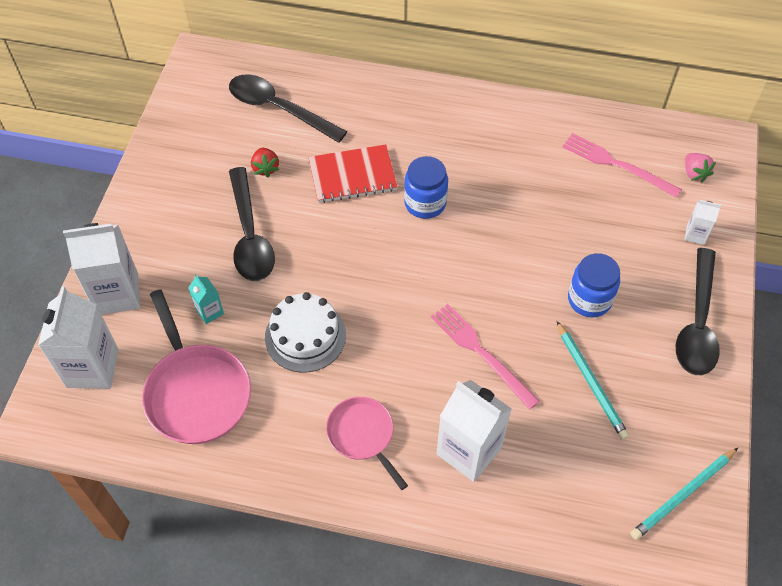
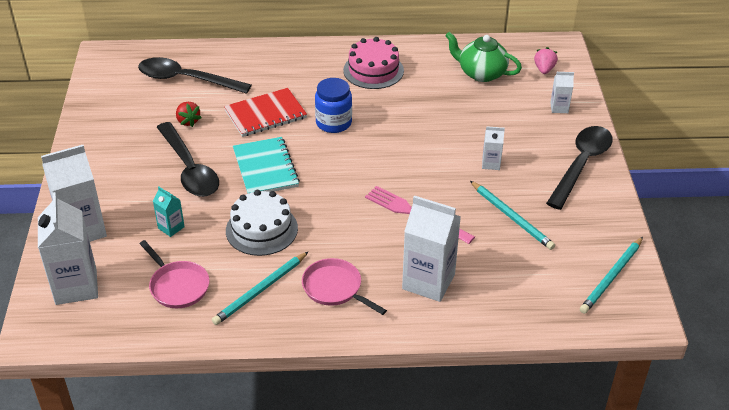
camera: 15 degrees left, 15 degrees down
(196, 392) = (177, 286): pink pan -> pink pan, size x0.61
(282, 419) = (261, 290): none -> turquoise pencil
(332, 252) = (265, 168): none -> turquoise notebook
(491, 136) = (373, 70): none -> pink cake
(589, 300) = (491, 163): blue jar -> white carton
(616, 165) = (481, 73): pink fork -> green teapot
(694, 173) = (544, 69): pink strawberry -> pink strawberry turned 135 degrees counterclockwise
(697, 324) = (581, 164): black spoon -> black spoon turned 150 degrees counterclockwise

